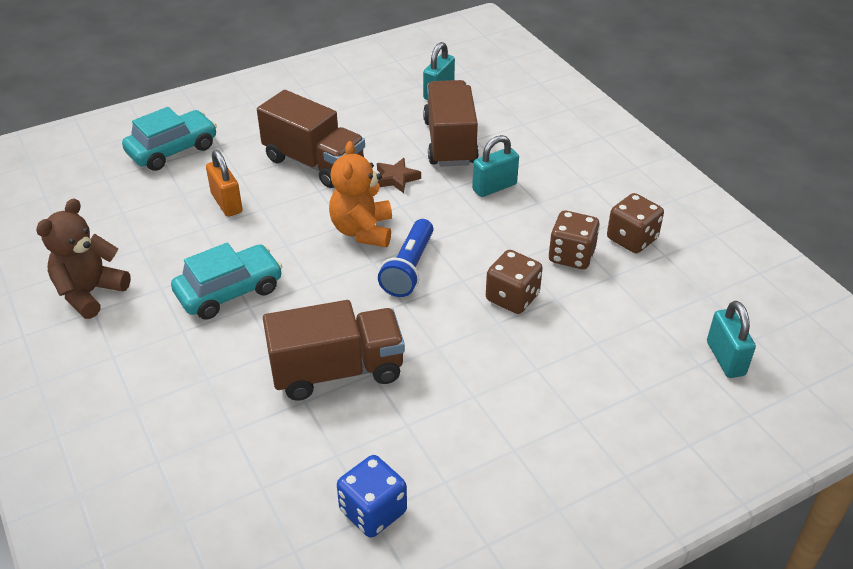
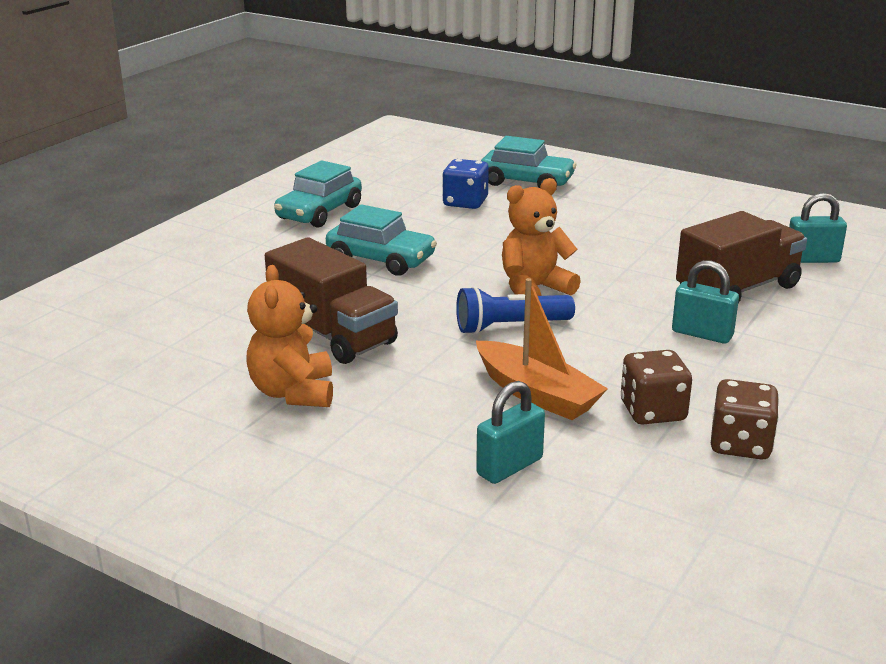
camera: 60 degrees right, 15 degrees down
(90, 293) = (319, 212): brown teddy bear -> turquoise car
(226, 203) = (489, 223): orange padlock -> none
(314, 163) = (598, 239): brown truck -> none
(373, 511) = (177, 403): blue dice -> blue dice (465, 202)
(396, 178) = (635, 281): brown star -> none
(411, 429) = (293, 392): none -> orange teddy bear
(512, 297) = (537, 394): brown dice -> orange boat
(725, 358) = (605, 572): turquoise padlock -> turquoise padlock (509, 467)

